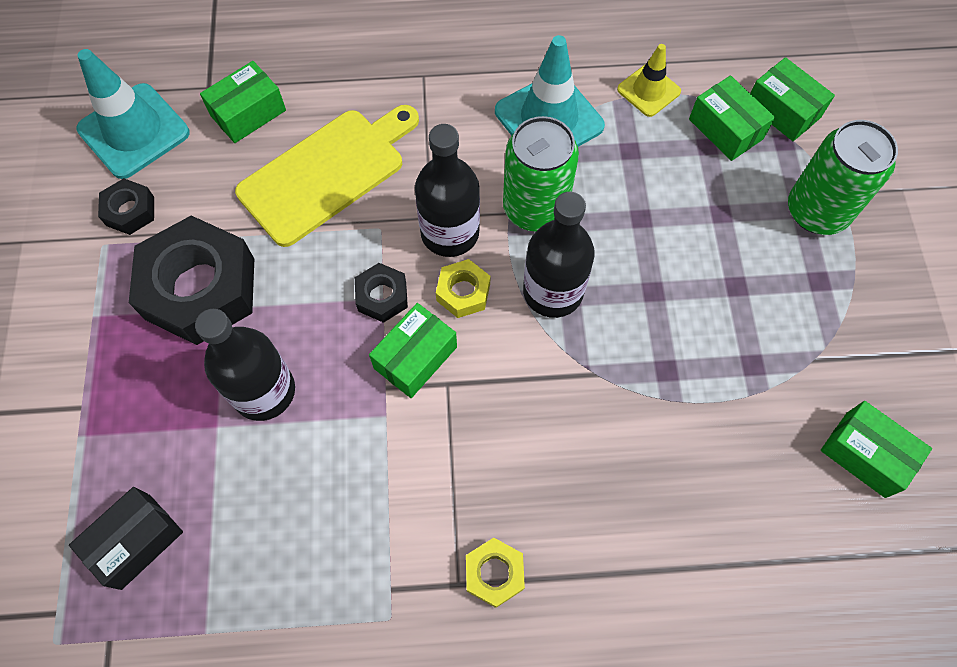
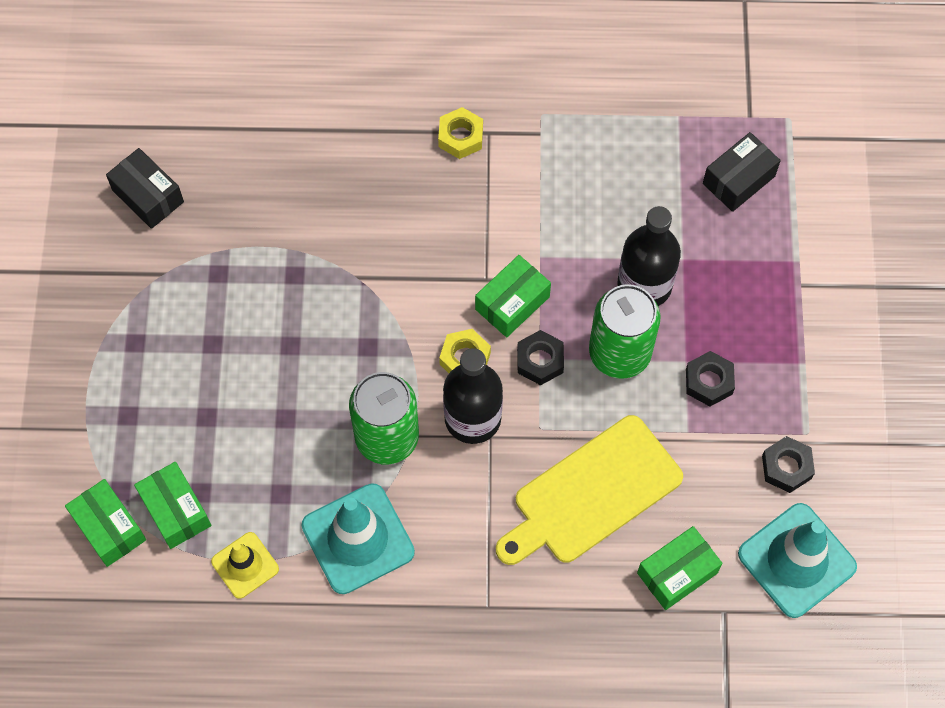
camera: 175 degrees left, 0 degrees up
(200, 288) = (709, 382): black nut -> black nut, size x0.47
(553, 291) = (382, 352): black bottle -> none
(817, 211) = (113, 411): green can -> green can (619, 353)
(865, 454) = (148, 196): green box -> black box

